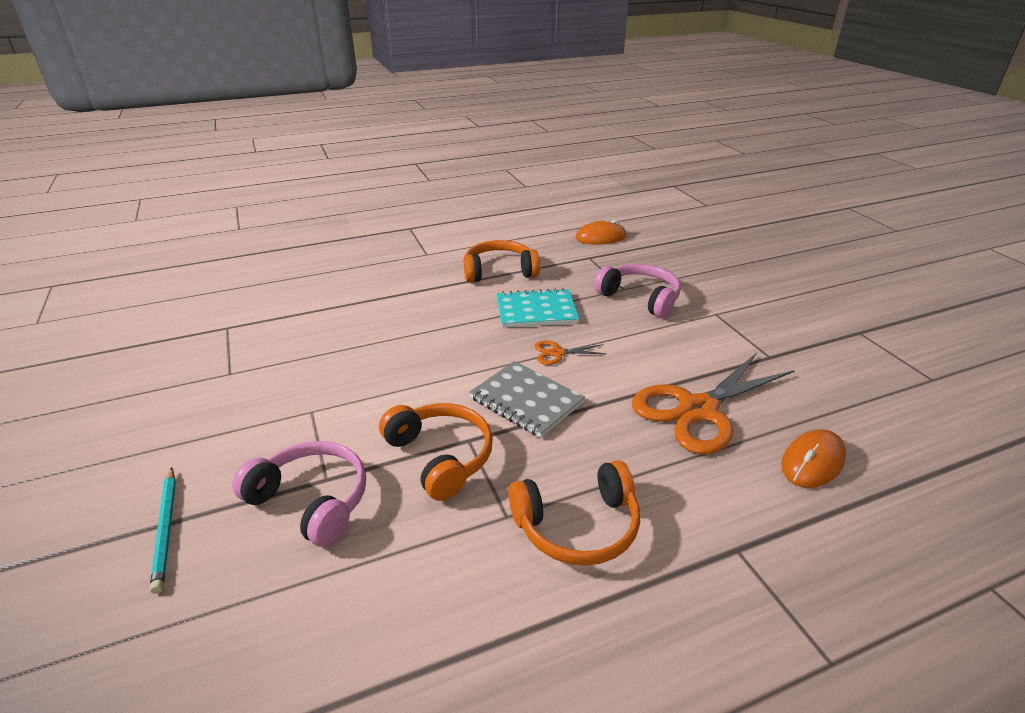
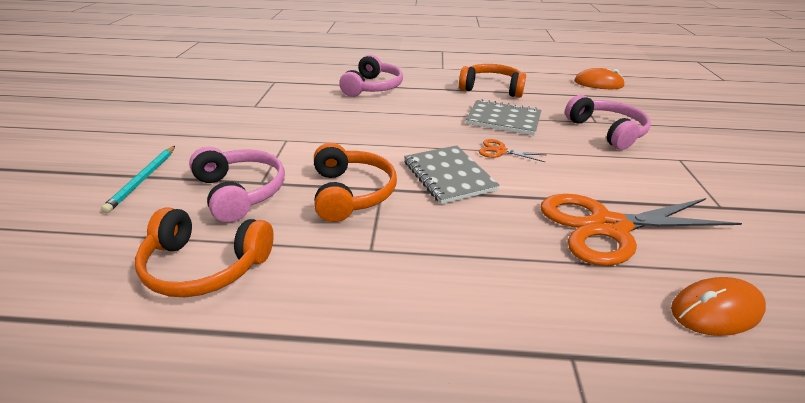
camera: 25 degrees right, 0 degrees up
(363, 304) = (373, 87): none -> pink headphones
(536, 311) = (503, 119): turquoise notebook -> grey notebook
(578, 526) = (424, 278): orange headphones -> orange headphones (205, 266)

